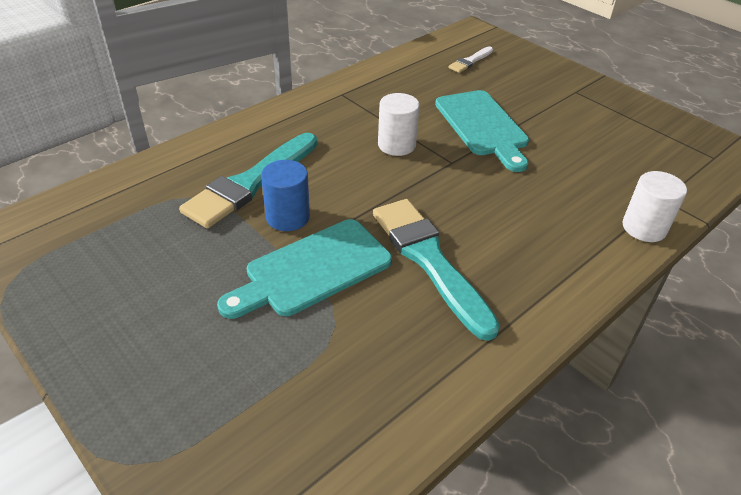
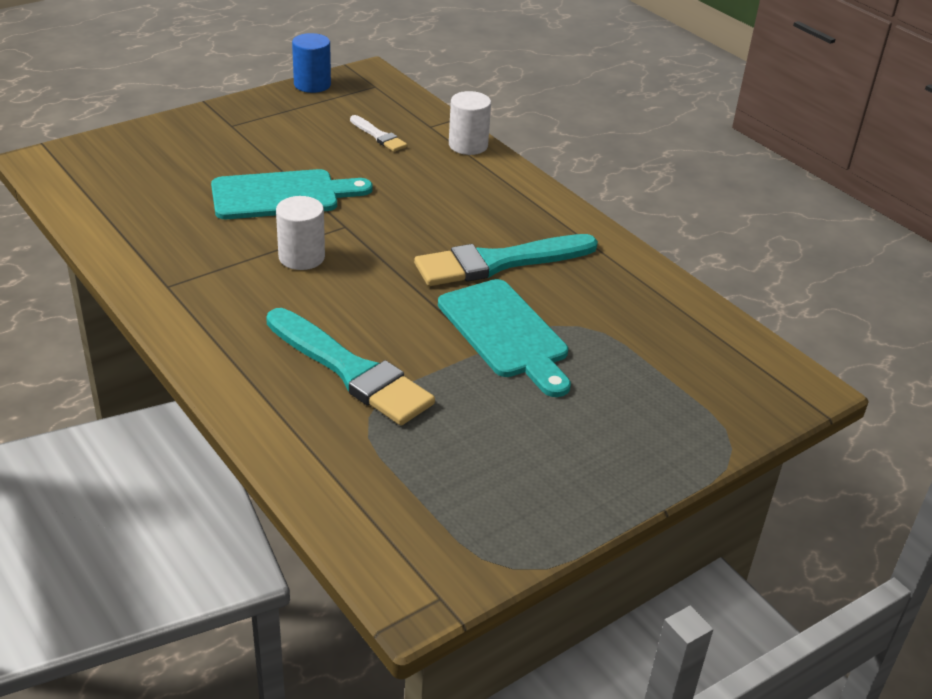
camera: 85 degrees left, 5 degrees down
(288, 217) = (420, 345): blue cylinder -> blue cylinder (312, 84)
(470, 61) = (128, 178): white brush -> white brush (379, 136)

